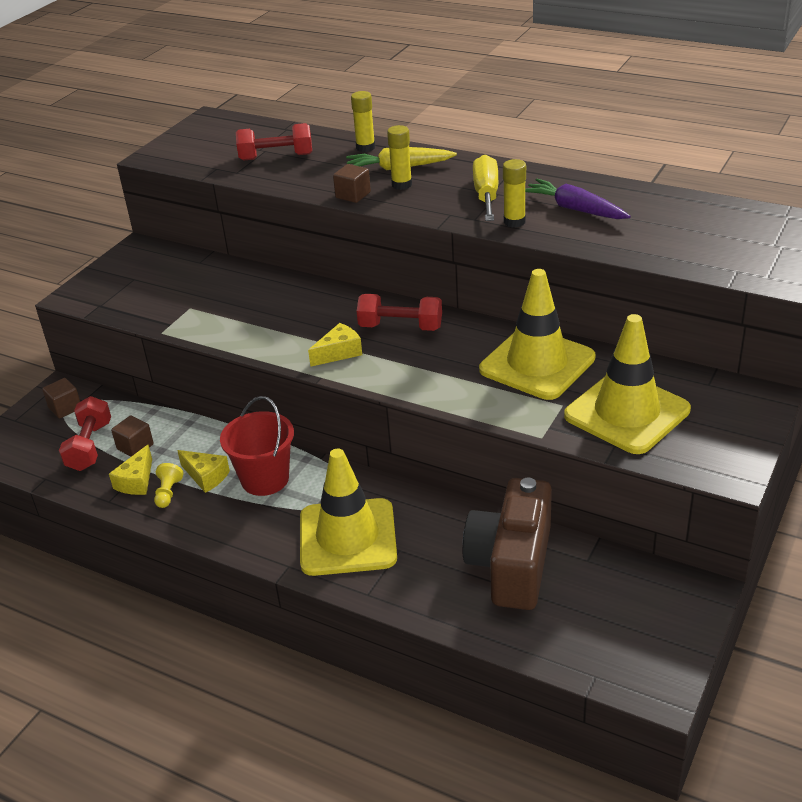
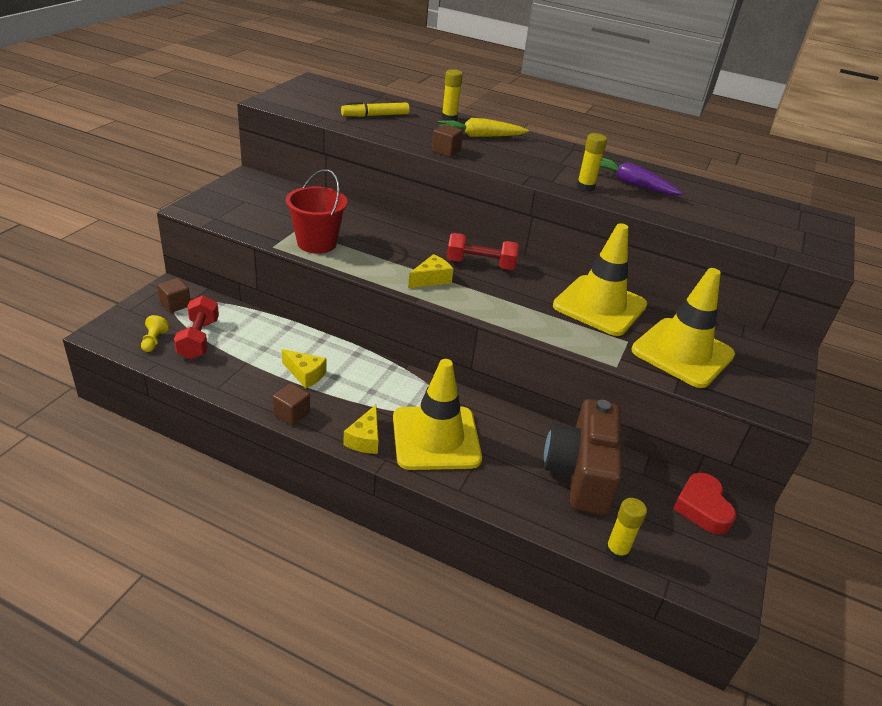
camera: 10 degrees left, 0 degrees up
(135, 447) = (240, 343): brown cube -> brown cube (292, 414)
(136, 481) = (242, 373): yellow cheese -> yellow cheese (365, 439)
(168, 493) = (272, 386): yellow pawn -> yellow pawn (154, 341)
(265, 479) = (358, 381): red bucket -> red bucket (317, 243)
(276, 157) = (375, 115): red dumbbell -> yellow marker
(401, 185) = (485, 149): yellow glue stick -> yellow glue stick (616, 551)
(486, 195) = (557, 165): yellow screwdriver -> none
(651, 594) = (702, 508): none -> red heart

